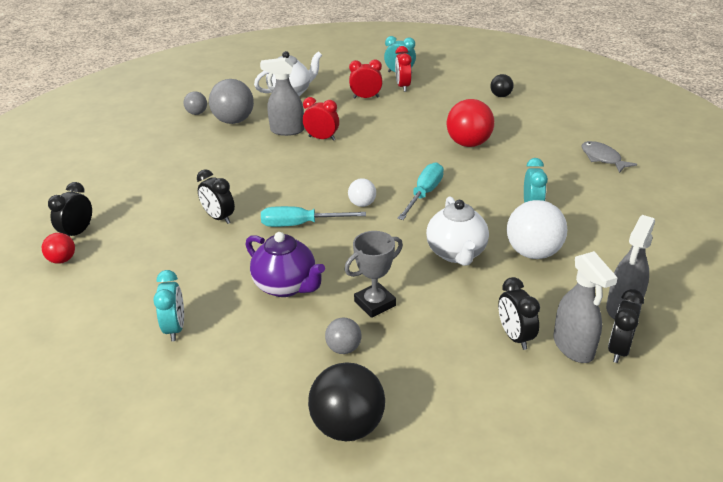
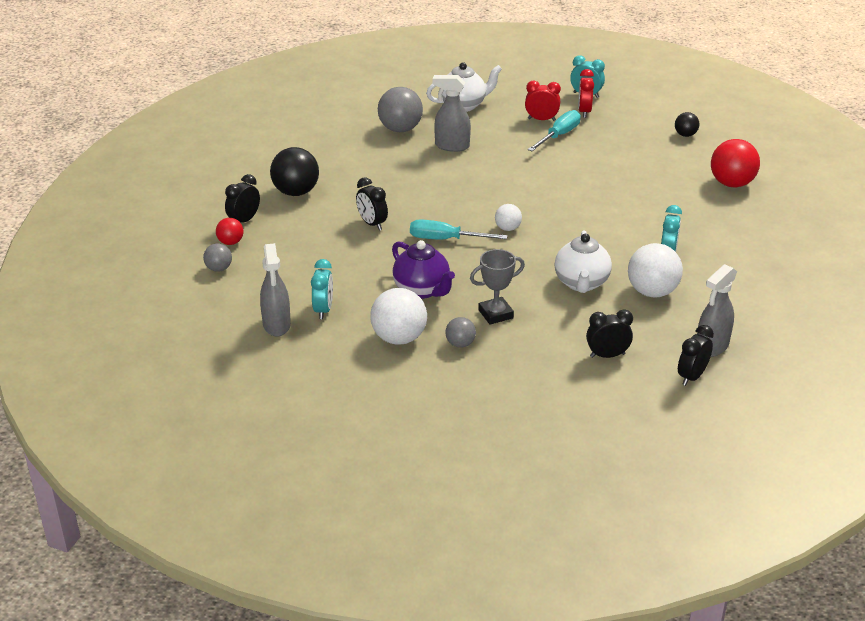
camera: 10 degrees right, 0 degrees up
(197, 113) = (364, 116): grey ball -> grey ball (219, 269)
(270, 352) = (399, 338): none -> white ball
(322, 138) = (485, 158): red clock -> none
(348, 426) = (450, 397): black ball -> black ball (296, 192)
(424, 194) = (569, 226): turquoise screwdriver -> turquoise screwdriver (559, 135)
(468, 143) = (631, 182): red ball -> red ball (731, 183)
(515, 336) = (607, 355): black clock -> black clock turned 90 degrees clockwise
(573, 347) = (654, 370): grey spray bottle -> grey spray bottle (276, 325)
(602, 158) = (761, 214): grey fish -> none

